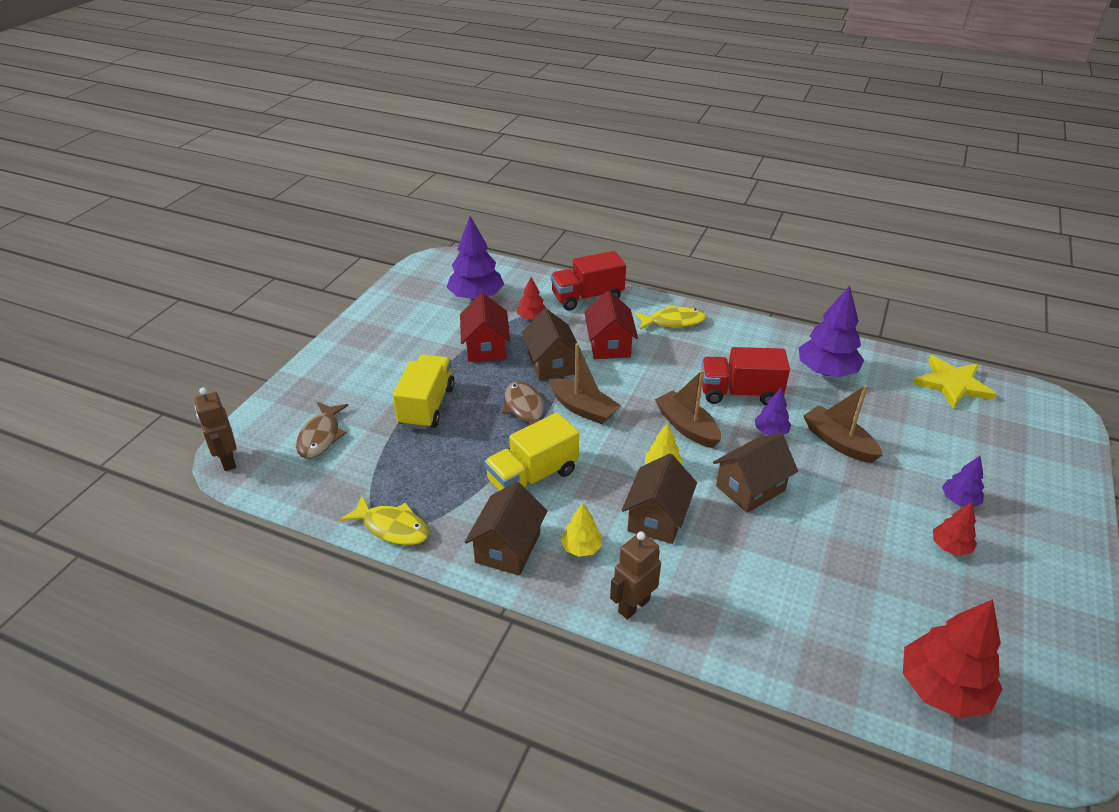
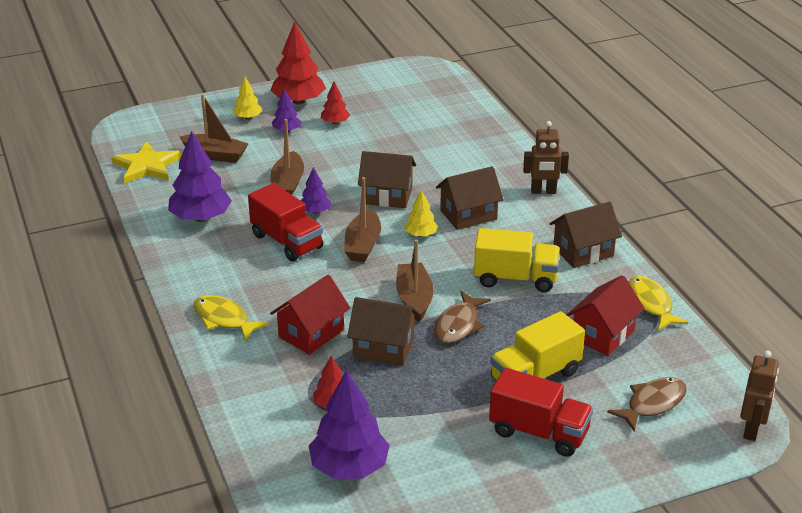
camera: 135 degrees left, 5 degrees down
(486, 347) = (417, 400): red house -> red house (603, 334)
(551, 364) = (383, 348): brown house -> brown house turned 75 degrees clockwise
(581, 548) = (537, 227): yellow tree -> yellow tree (248, 117)
(587, 297) = (249, 392): red truck -> red truck (539, 432)
(940, 429) = (215, 155): none -> brown boat
(942, 688) = (443, 99): red tree -> red tree (298, 101)

